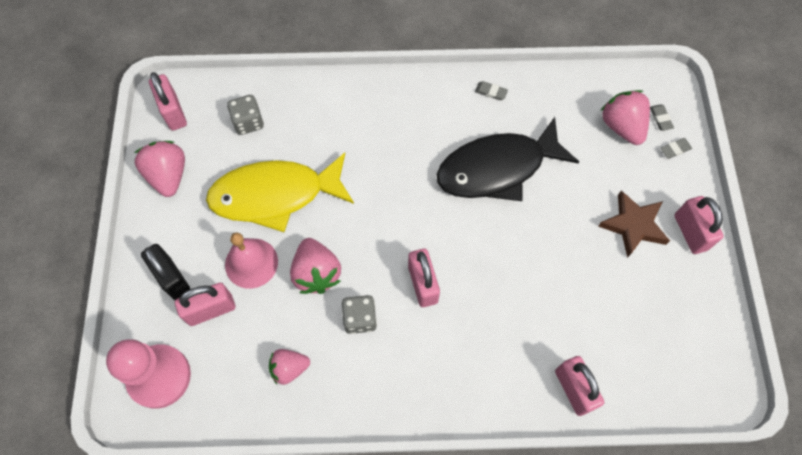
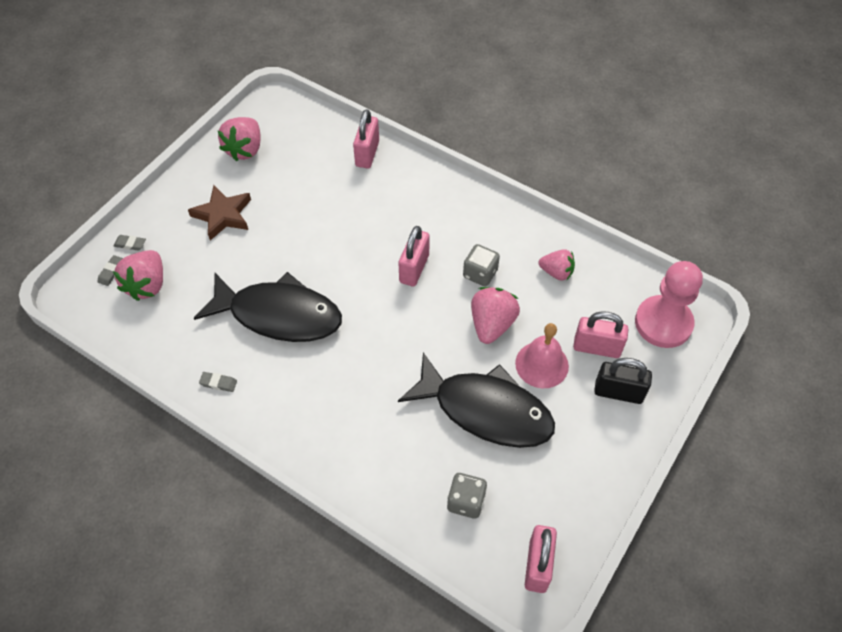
camera: 145 degrees left, 10 degrees down
(168, 175) = (577, 493): pink strawberry -> pink strawberry (245, 149)
(172, 278) = (618, 392): black padlock -> black padlock turned 75 degrees counterclockwise
(275, 195) = (486, 410): yellow fish -> black fish
(491, 92) = (218, 383): grey eraser -> grey eraser turned 45 degrees counterclockwise
(690, 232) = (190, 188): pink padlock -> none

